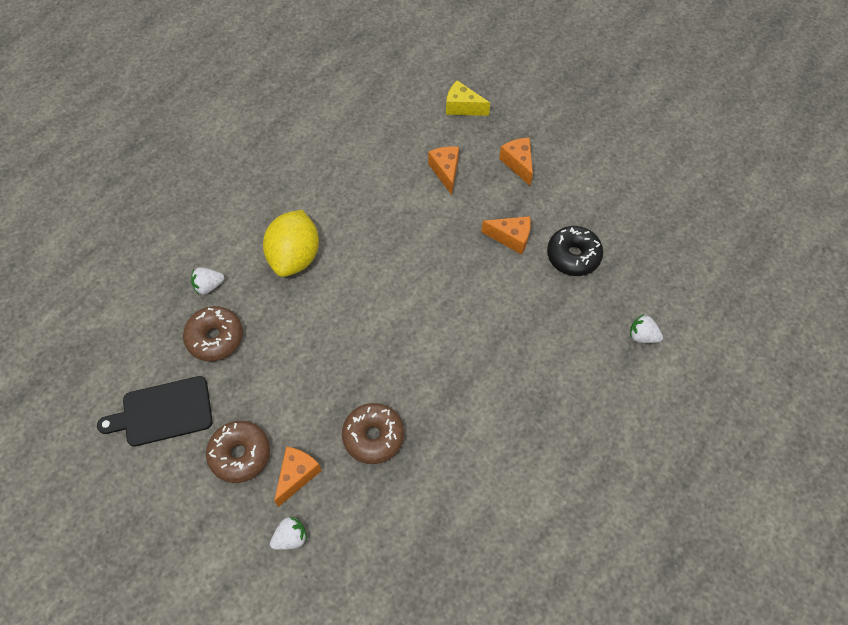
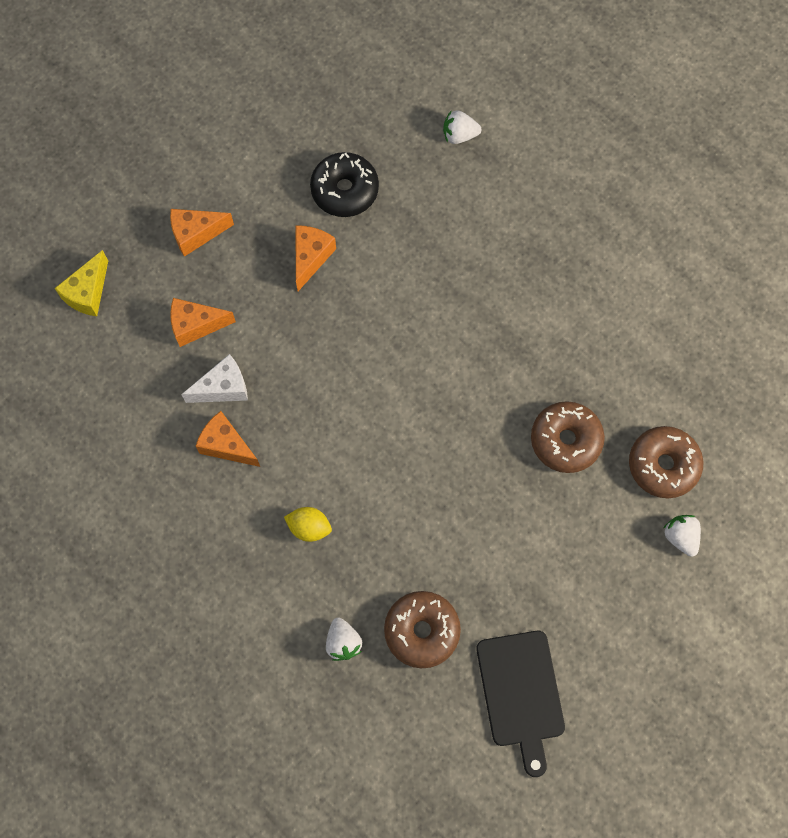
camera: 85 degrees left, 10 degrees up
(240, 454) = (580, 596): brown donut -> brown donut (663, 465)
(295, 257) = (309, 527): yellow lemon -> yellow lemon, size x0.48
(297, 475) = (609, 529): orange cheese -> orange cheese (226, 445)
(399, 193) = (223, 388): none -> white cheese
(642, 336) = (459, 135): white strawberry -> white strawberry turned 60 degrees clockwise

